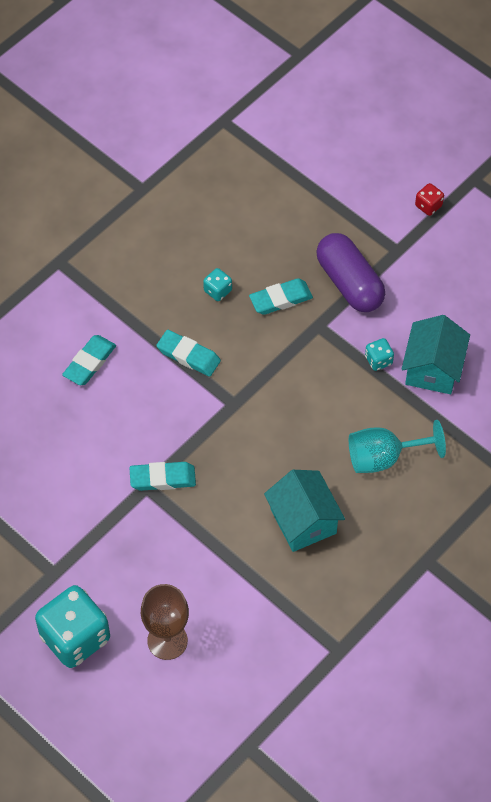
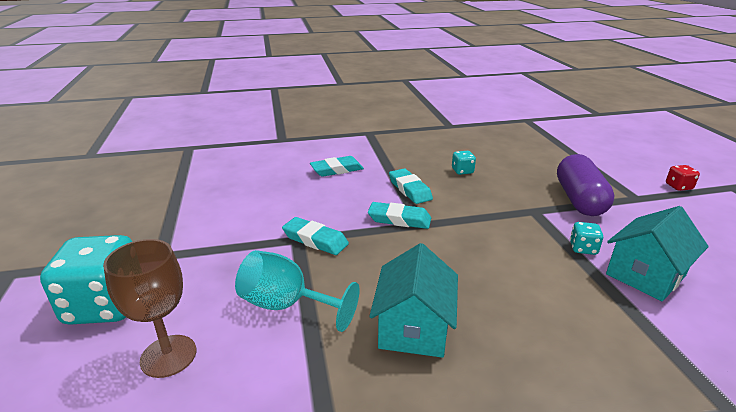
camera: 35 degrees right, 30 degrees down
(280, 299) = (510, 189): turquoise eraser -> turquoise eraser (399, 219)
(383, 457) = (548, 318): turquoise goblet -> turquoise goblet (286, 305)

